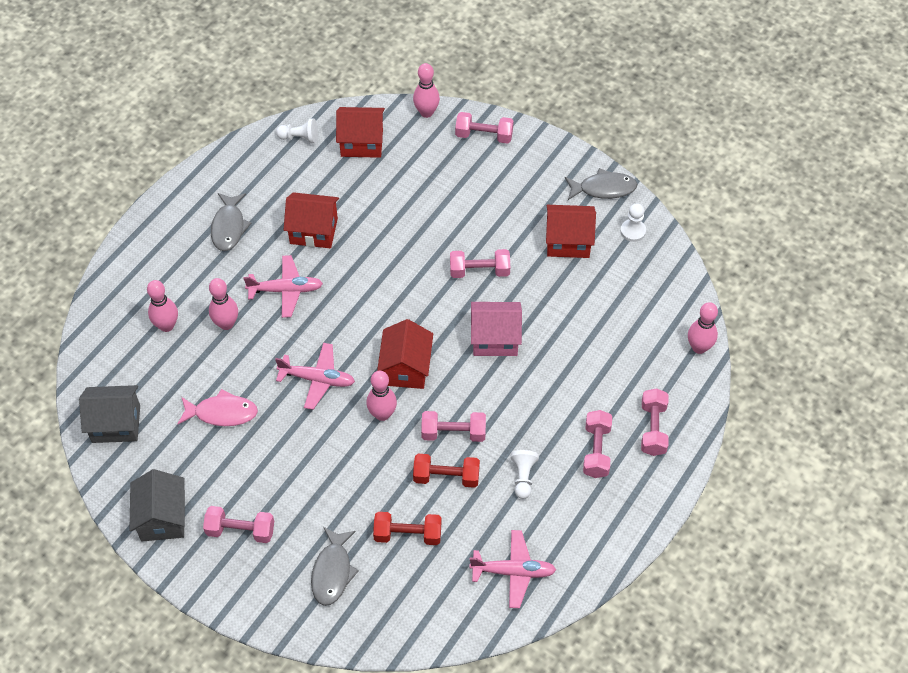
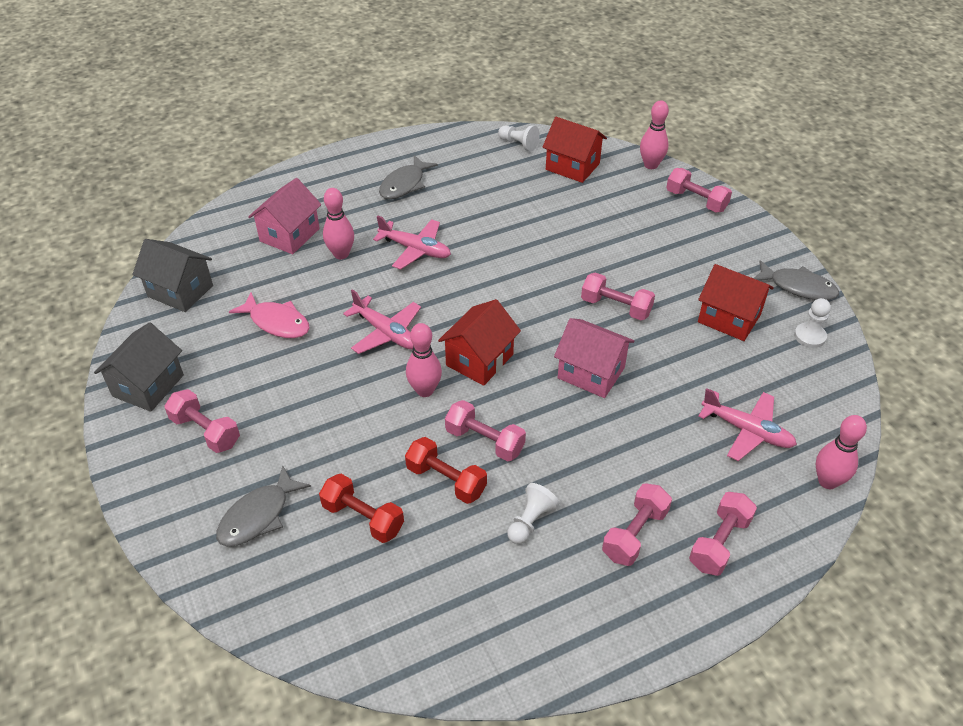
camera: 30 degrees right, 10 degrees down
(167, 326) = (289, 235): pink bowling pin -> pink house
(314, 231) = (477, 214): red house -> none
(513, 572) = (449, 619): pink plane -> pink plane (747, 431)

